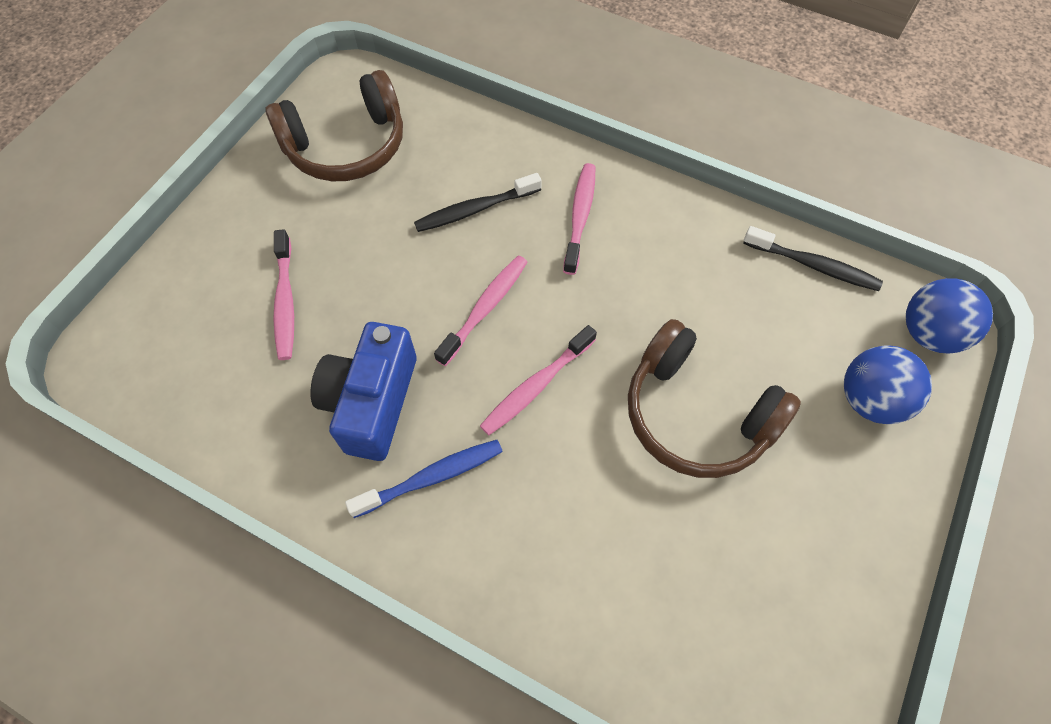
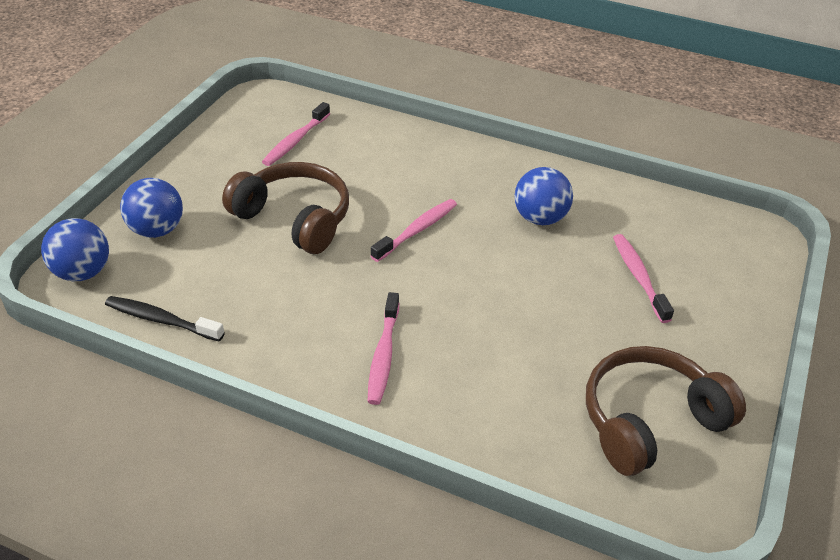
camera: 175 degrees right, 20 degrees down
(372, 402) = (540, 218): blue camera -> blue ball
(432, 477) = (485, 183): blue toothbrush -> none
(475, 209) = (491, 358): black toothbrush -> none
(485, 308) = (465, 278): pink toothbrush -> pink toothbrush (295, 141)

